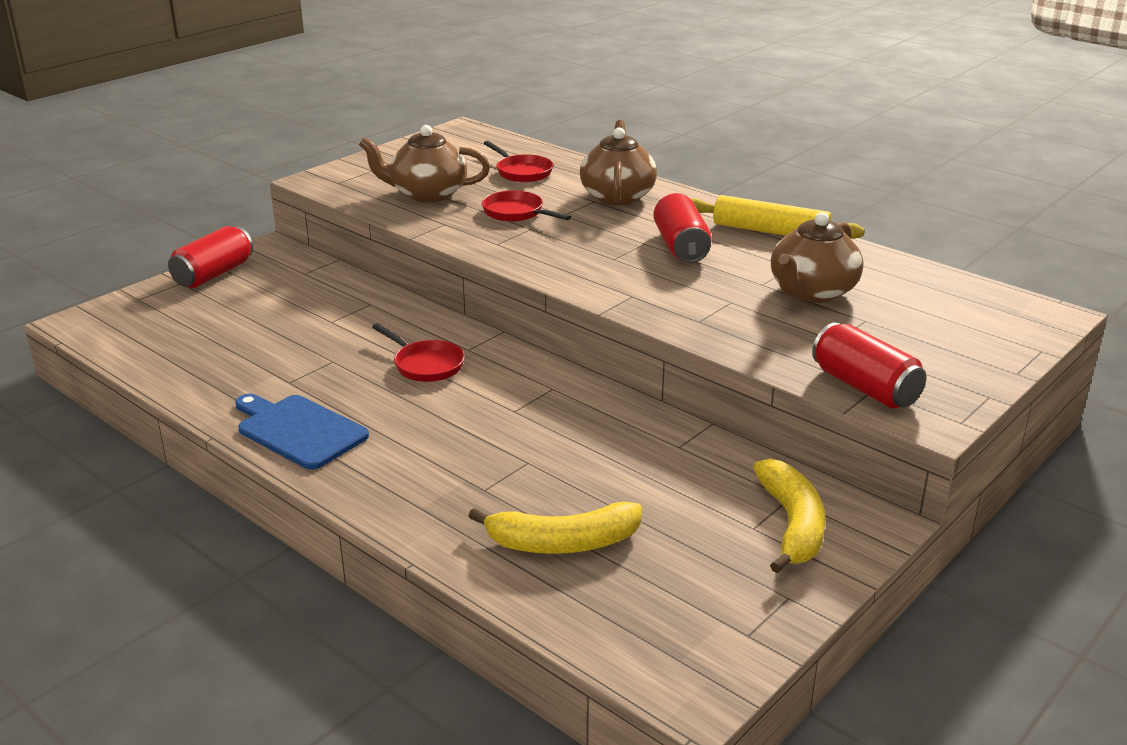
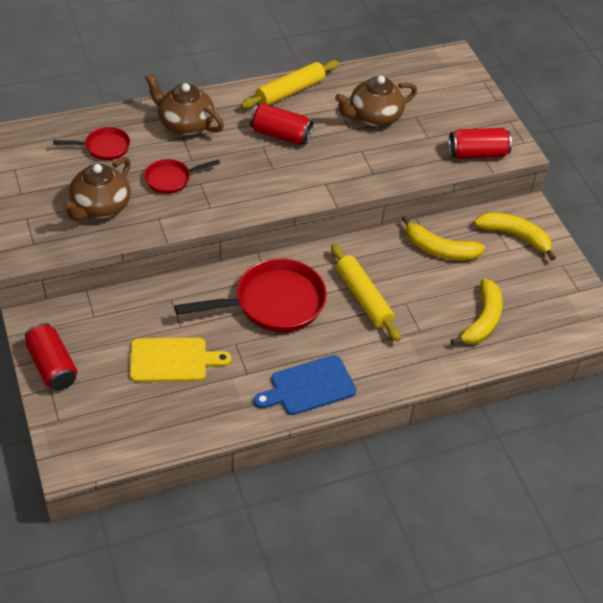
camera: 65 degrees left, 20 degrees up
(273, 332) = (173, 360): none -> yellow cutting board
(425, 365) = (273, 303): red pan -> red pan, size x1.91
(502, 425) = (363, 297): none -> yellow rolling pin
(672, 460) = (439, 249): none -> yellow banana
(812, 292) = (373, 117): brown teapot -> brown teapot turned 90 degrees clockwise

